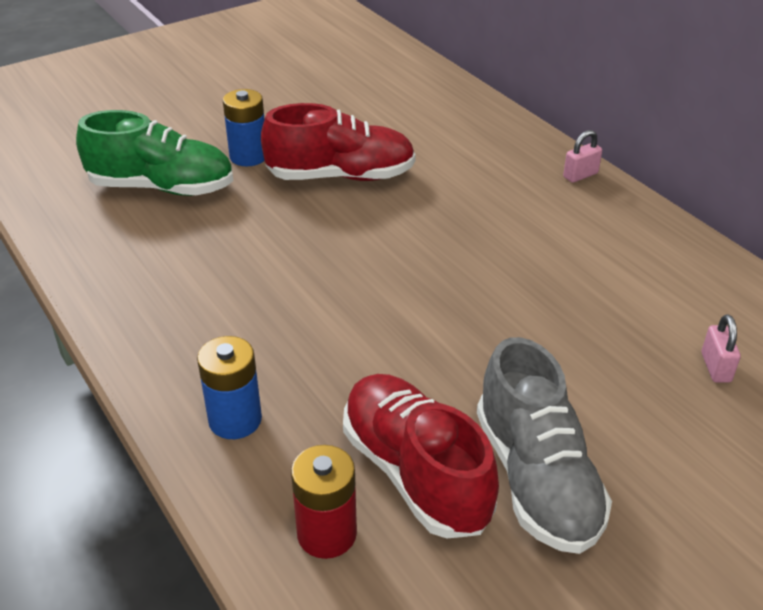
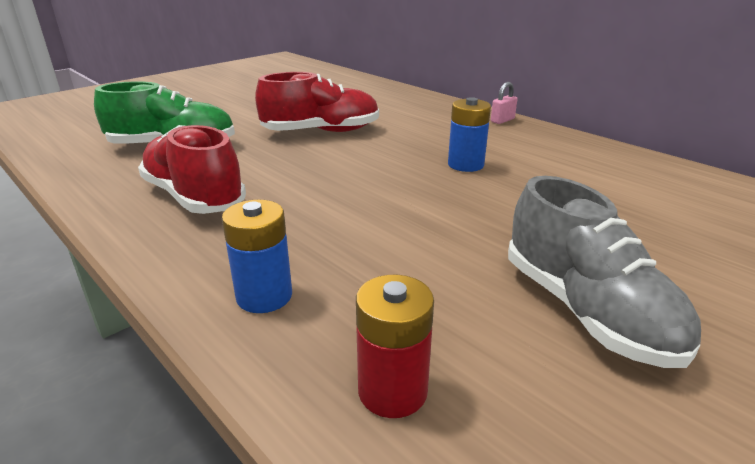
camera: 10 degrees left, 10 degrees down
(248, 156) = (244, 126): blue battery -> blue battery (465, 164)
(415, 473) = (466, 320): red shoe -> red shoe (194, 197)
(715, 367) = (682, 215): pink padlock -> none

